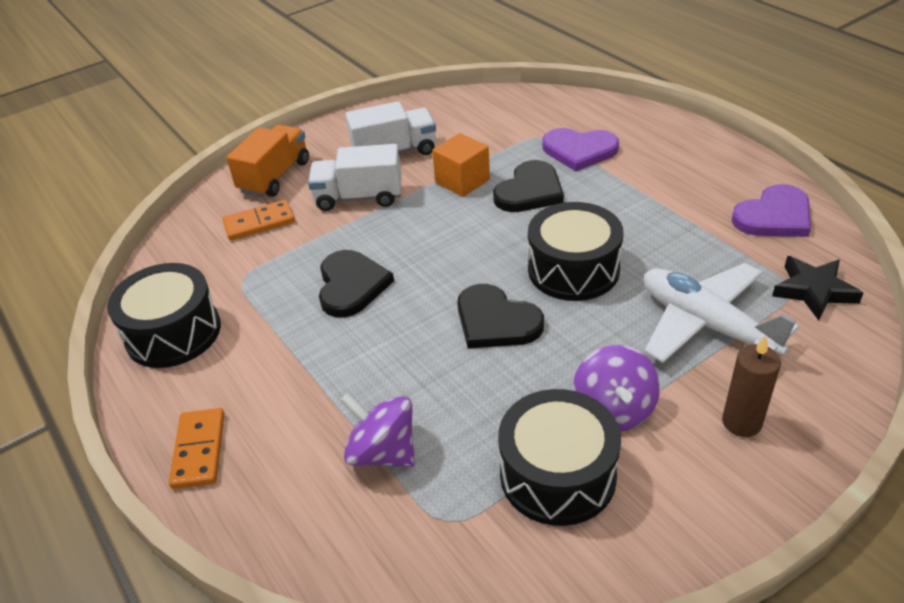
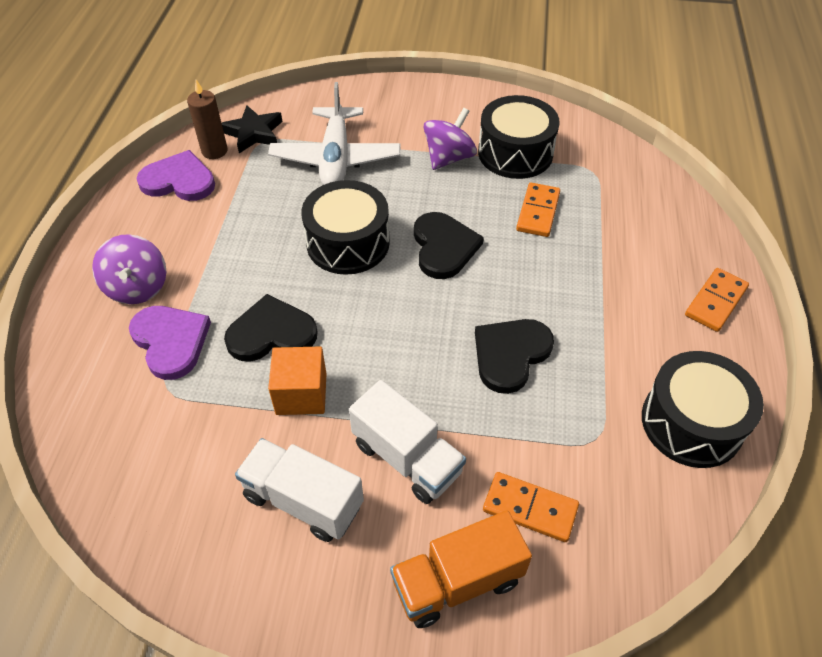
camera: 140 degrees left, 10 degrees up
(383, 452) = (596, 222): purple spinning top -> purple spinning top (137, 287)
(453, 418) = (538, 212): none -> orange domino
(741, 422) = (399, 114): brown candle -> brown candle (214, 151)

